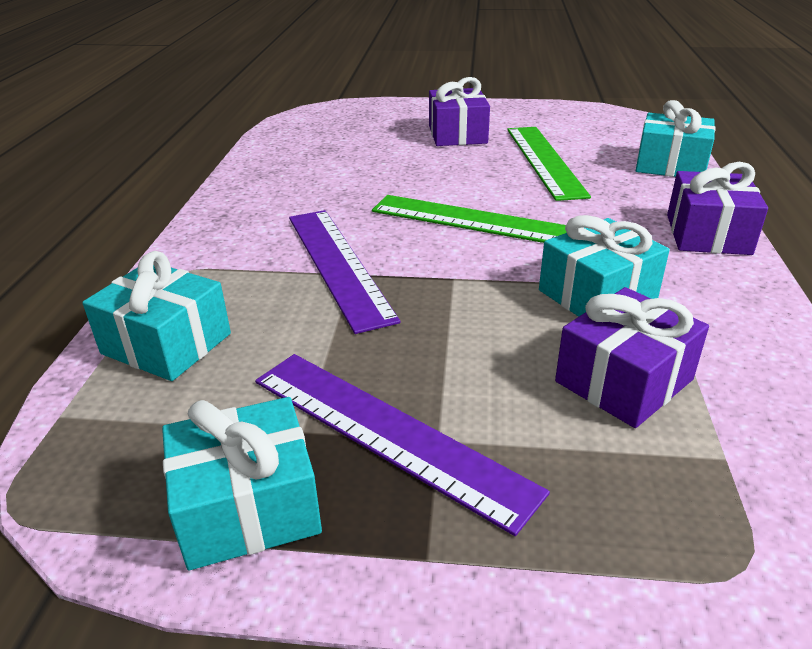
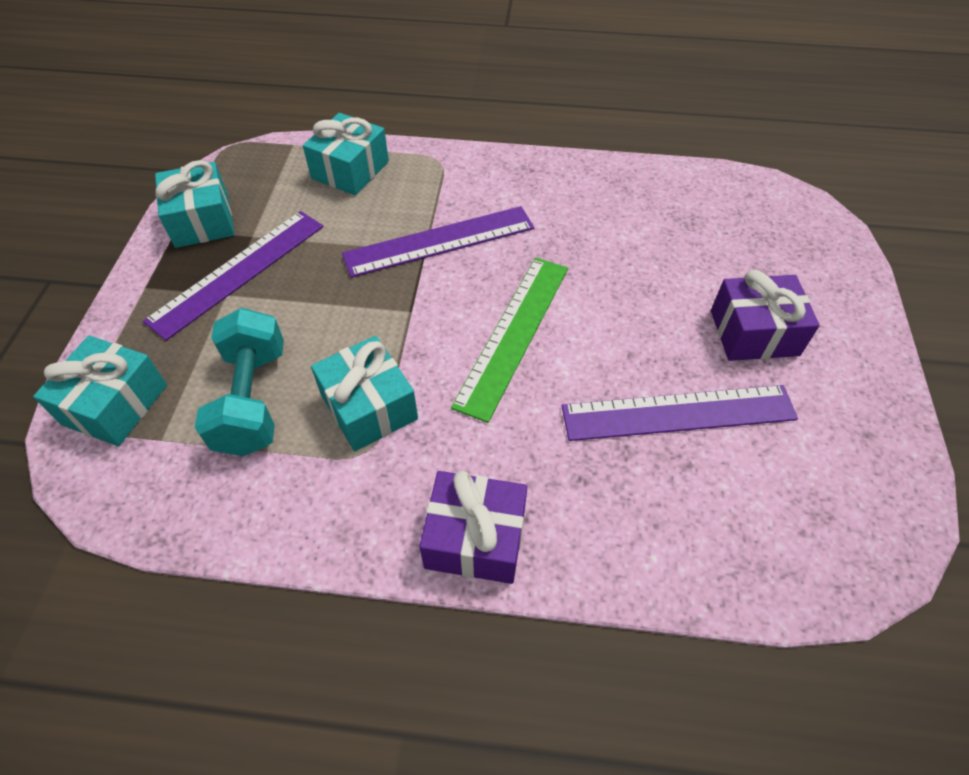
camera: 90 degrees right, 20 degrees up
(544, 161) = (678, 413): green ruler -> purple ruler
(624, 380) = (252, 400): purple gift -> turquoise dumbbell
(670, 165) = (680, 560): turquoise gift -> turquoise gift (115, 404)

